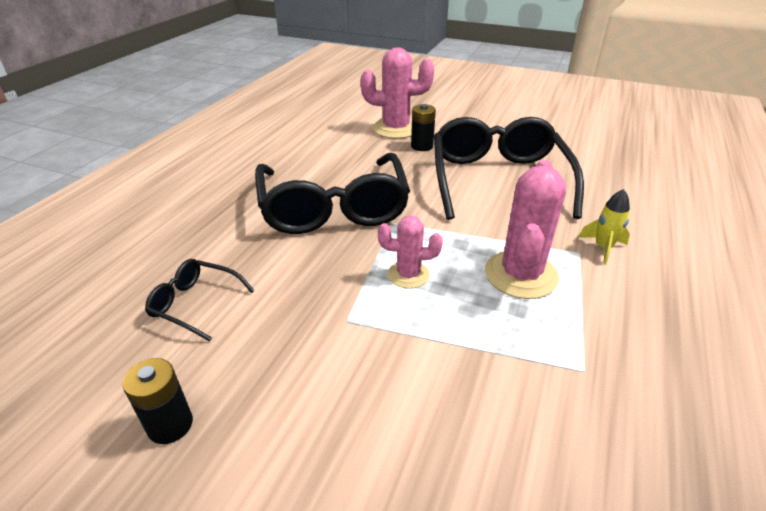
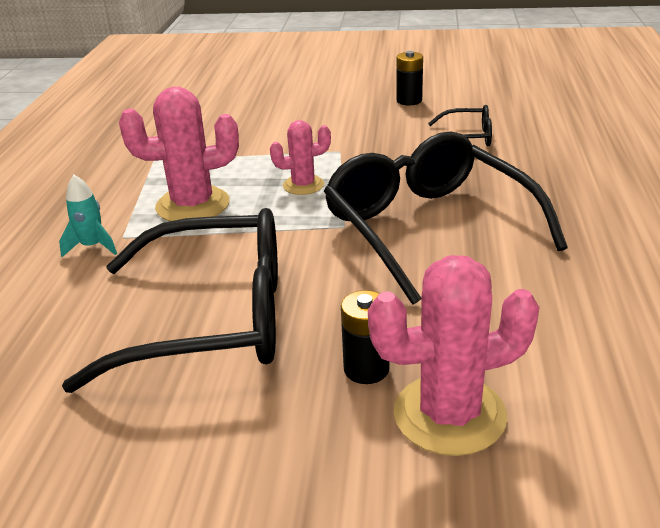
camera: 165 degrees right, 5 degrees down
(498, 179) = (213, 319): black glasses -> black glasses turned 75 degrees counterclockwise
(520, 275) = (193, 205): pink cactus -> pink cactus turned 75 degrees clockwise
(603, 248) = (92, 247): yellow rocket -> turquoise rocket

